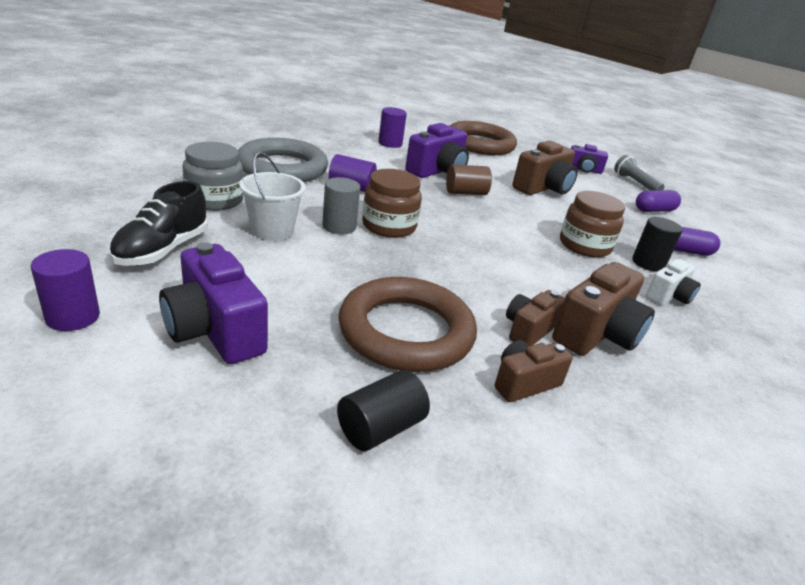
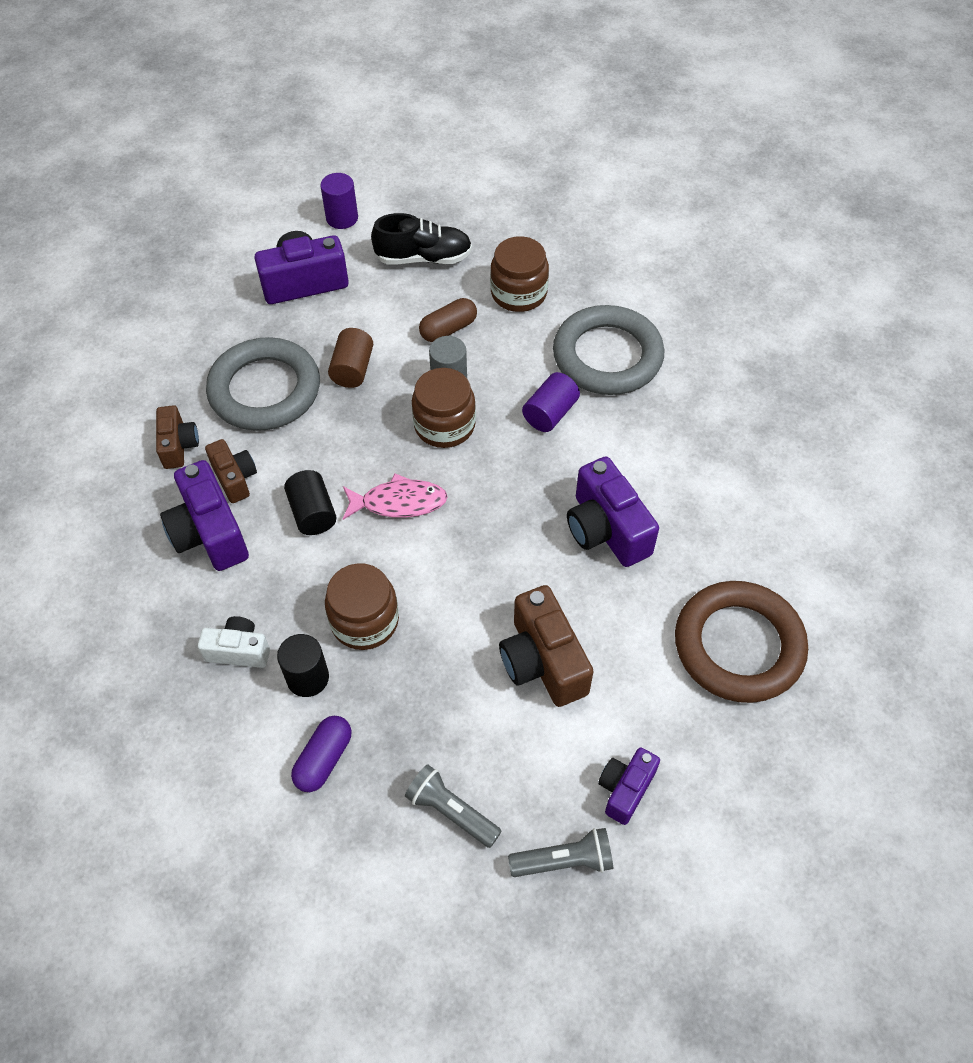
camera: 115 degrees right, 25 degrees up
(162, 250) = (423, 258): black shoe -> black shoe turned 135 degrees clockwise
(214, 200) = (519, 293): grey jar -> brown jar
(272, 230) = (448, 329): white bucket -> brown capsule
(380, 428) = (177, 350): black cylinder -> black cylinder (313, 513)
(390, 143) = (716, 498): purple cylinder -> none
(406, 331) = (265, 390): brown ring -> grey ring
(465, 193) = (529, 539): brown cylinder -> brown cylinder (352, 369)
(478, 240) = (399, 502): none -> pink fish
(597, 334) = (209, 533): brown camera -> purple camera
(654, 210) = (451, 811): purple capsule -> grey flashlight
(668, 296) = (239, 650): white camera -> white camera turned 120 degrees clockwise

